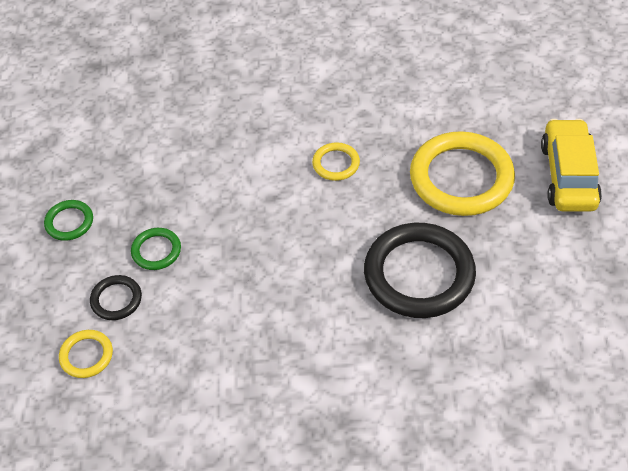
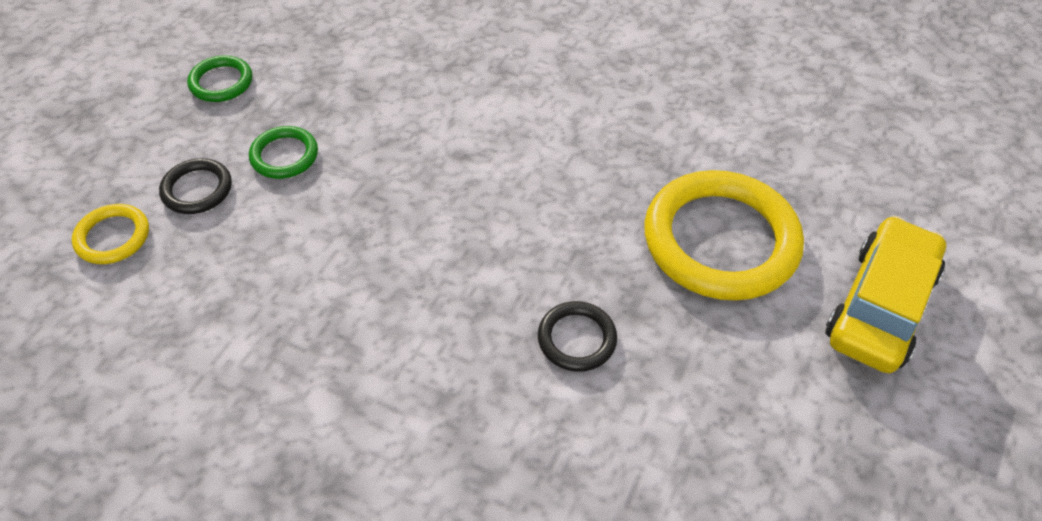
camera: 25 degrees right, 0 degrees up
(336, 164) = (568, 151): yellow ring -> none
(419, 274) = (577, 339): black ring -> black ring, size x0.47

